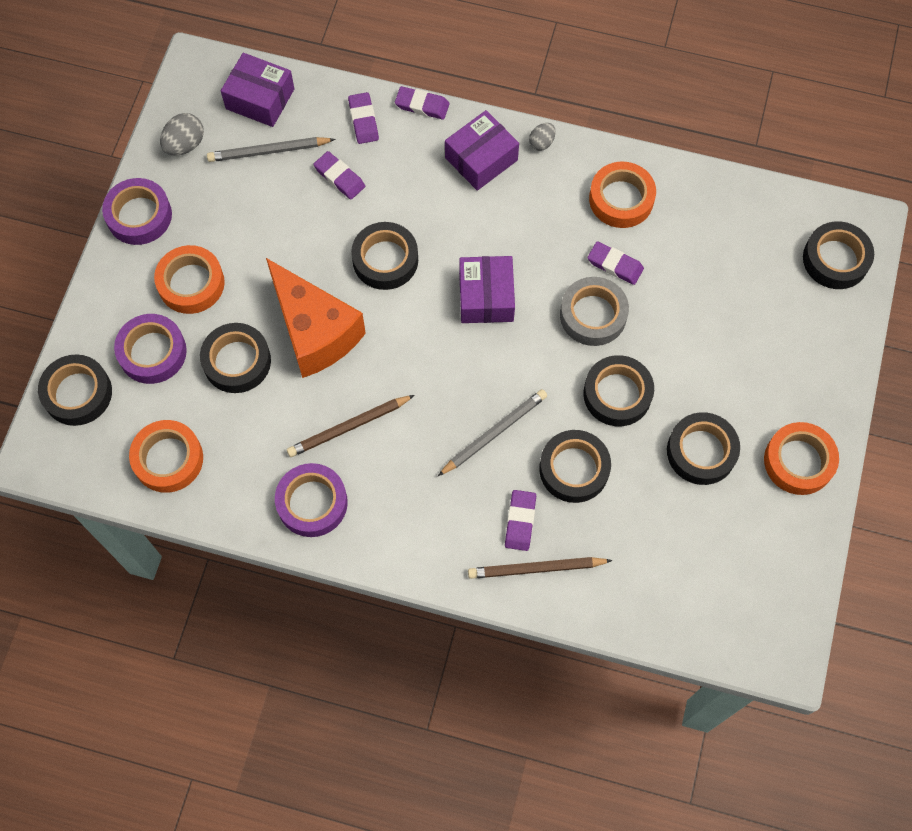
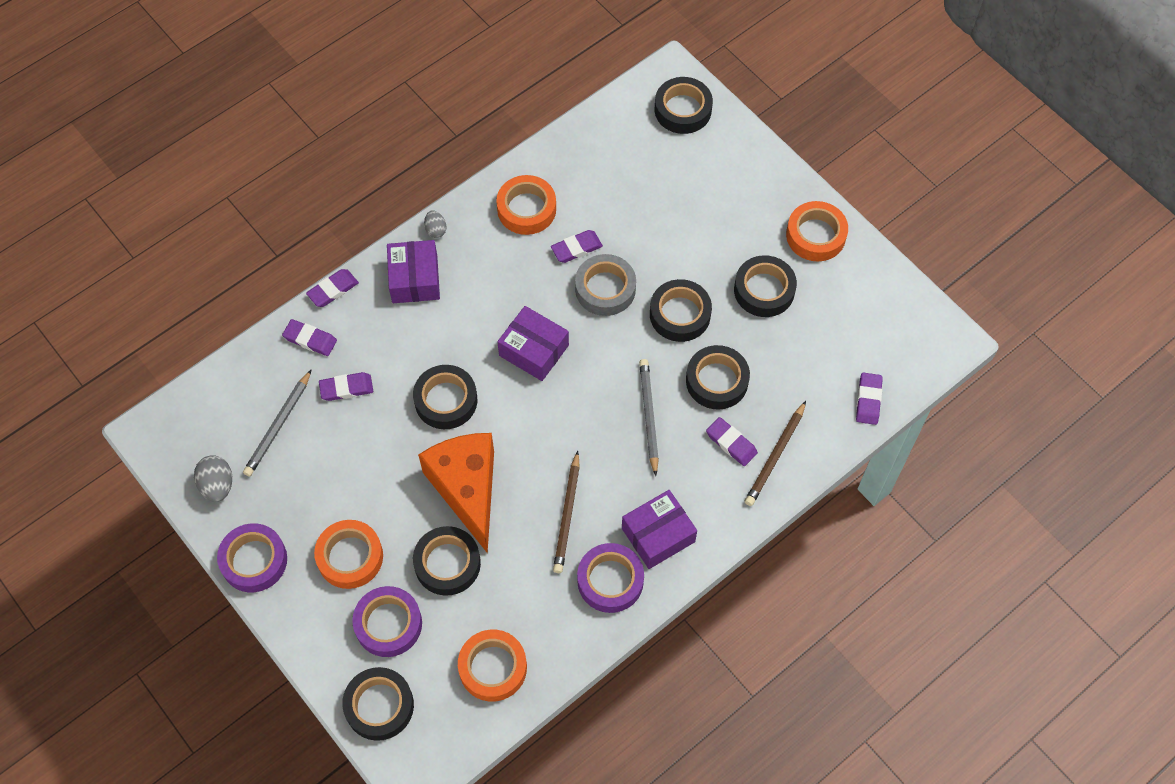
camera: 55 degrees left, 5 degrees down
(260, 99) = (224, 402): purple box -> purple box (658, 535)
(315, 331) = (467, 489): orange cheese -> orange cheese turned 105 degrees counterclockwise
(658, 618) = (868, 400): none -> purple eraser

